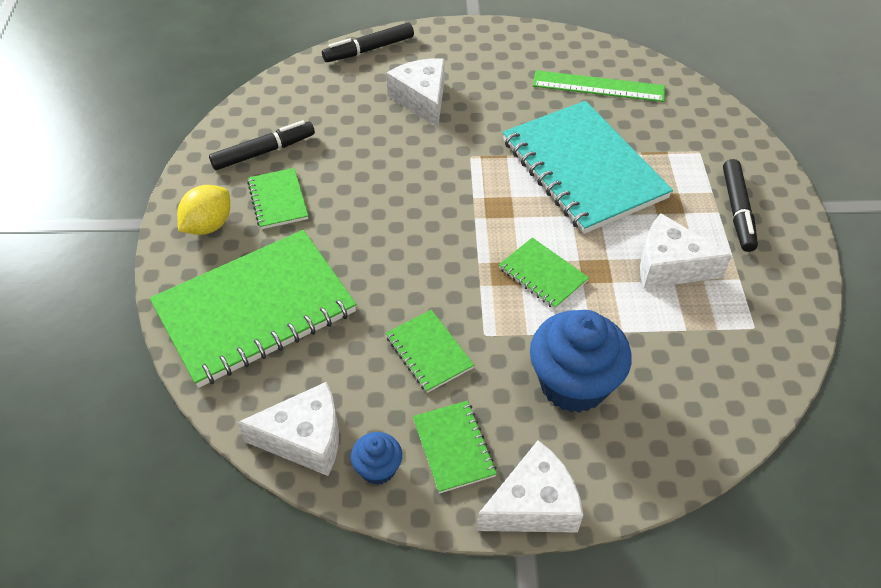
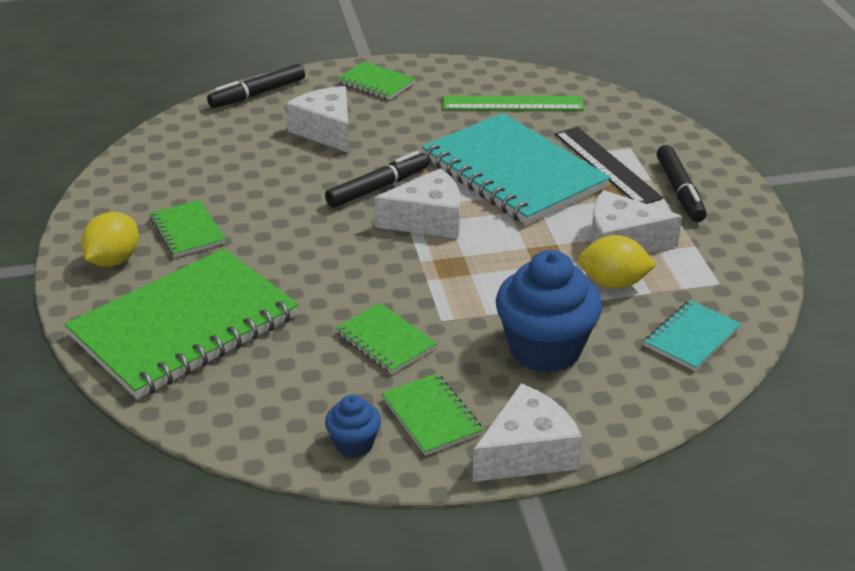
camera: 10 degrees left, 15 degrees down
(264, 152) = (161, 191): black marker -> black marker (378, 188)
(305, 439) = (268, 429): white cheese -> white cheese (428, 220)
(542, 275) = (491, 264): green notebook -> green notebook (376, 83)
(652, 314) = (613, 283): none -> yellow lemon
(673, 171) = (606, 165): none -> black ruler
(715, 390) = (692, 338): none -> turquoise notebook

